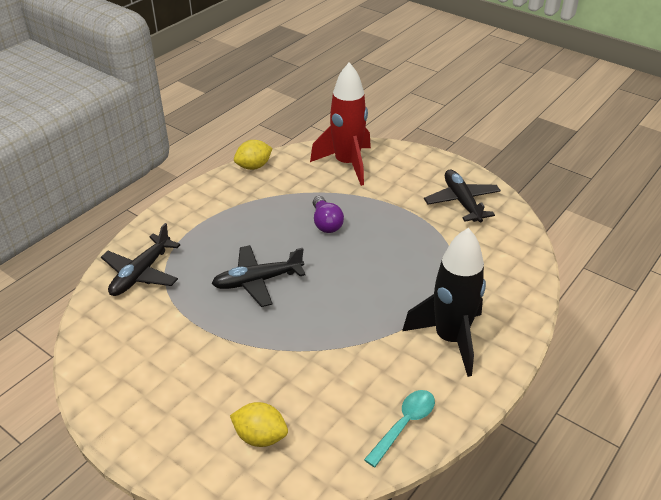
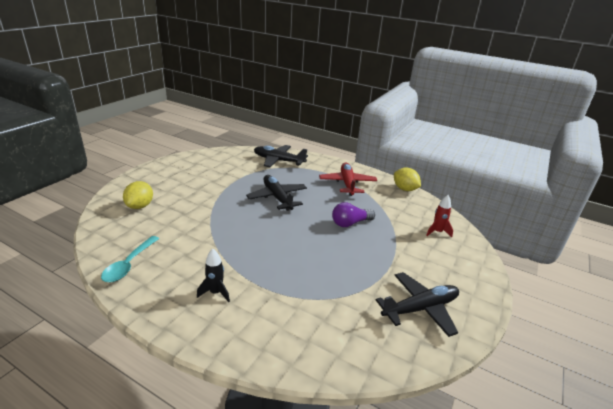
camera: 80 degrees right, 10 degrees down
(230, 211) = (347, 184): none -> red plane
(347, 164) = (437, 232): red rocket -> red rocket, size x0.42
(404, 424) = (129, 264): turquoise spoon -> turquoise spoon turned 75 degrees clockwise
(450, 339) = (216, 292): black rocket -> black rocket, size x0.42

